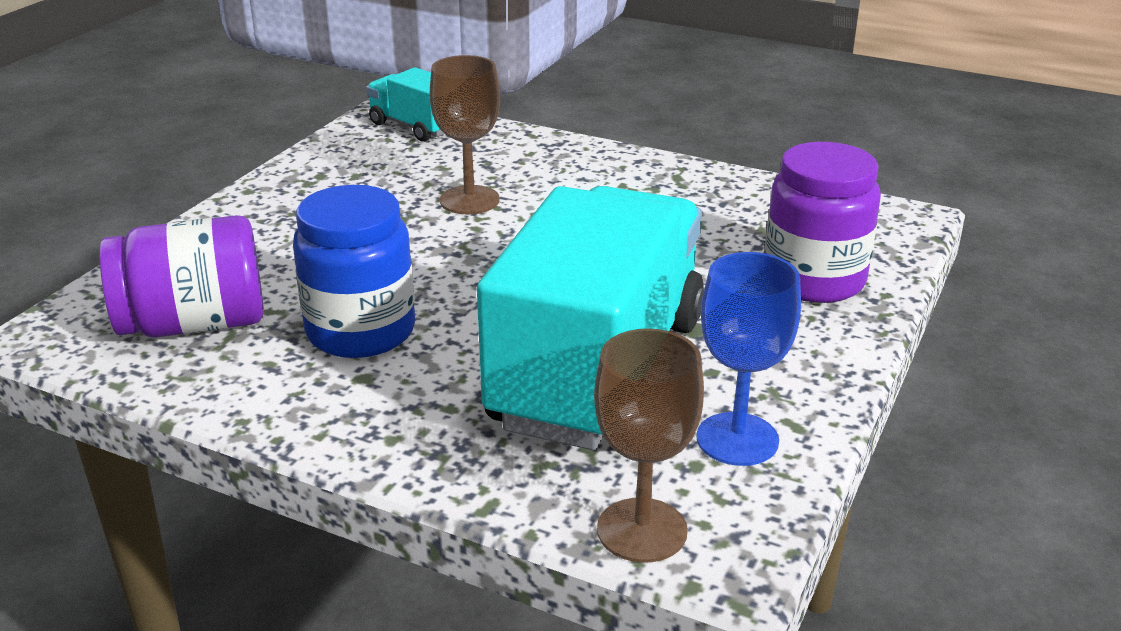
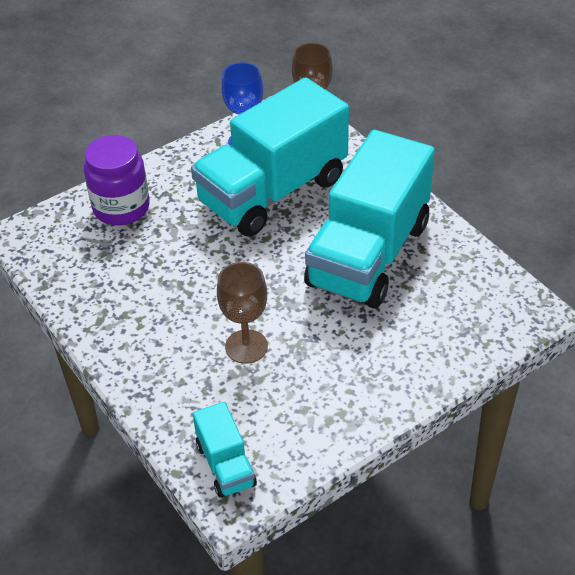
camera: 150 degrees left, 15 degrees up
(194, 324) = (453, 291): purple jar -> none
(361, 331) = (368, 254): blue jar -> turquoise truck

